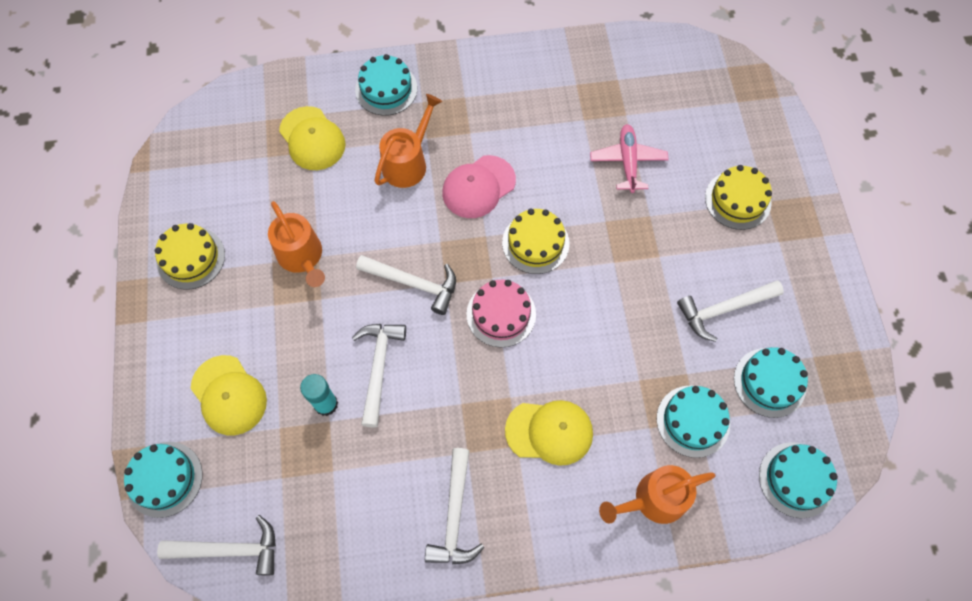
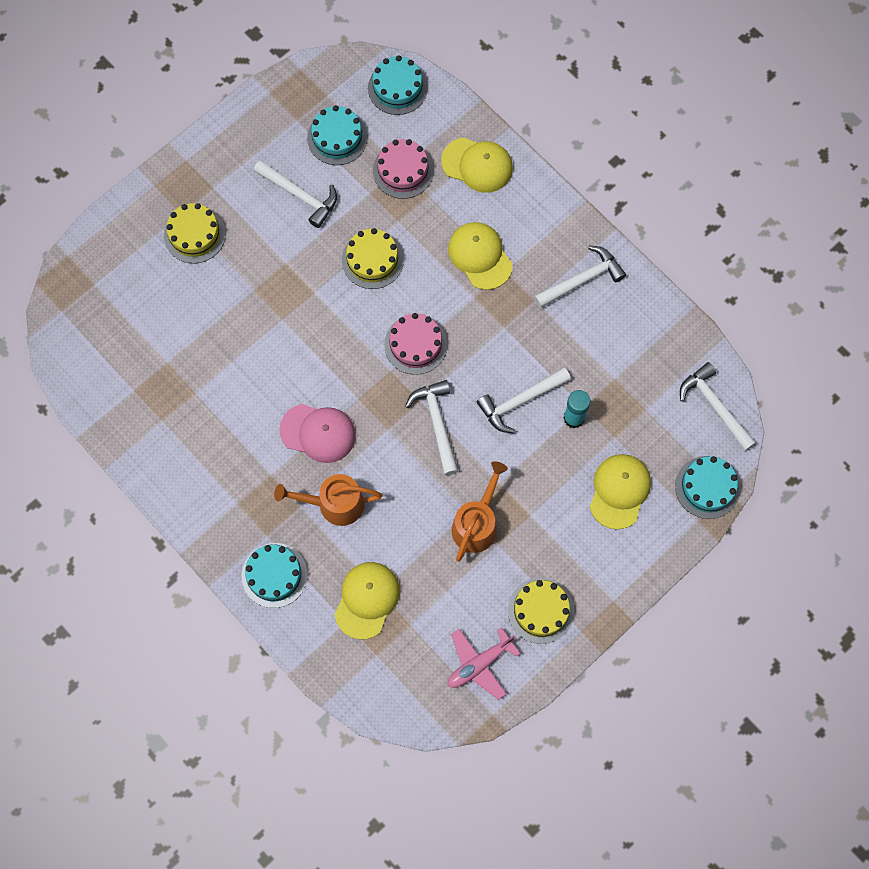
camera: 125 degrees left, 5 degrees up
(535, 243) = (338, 357): yellow cake -> yellow cake (372, 260)
(628, 161) = (214, 334): pink plane -> pink plane (479, 664)
(653, 500) = (477, 165): orange watering can -> yellow cap
(693, 421) = (403, 170): turquoise cake -> pink cake

